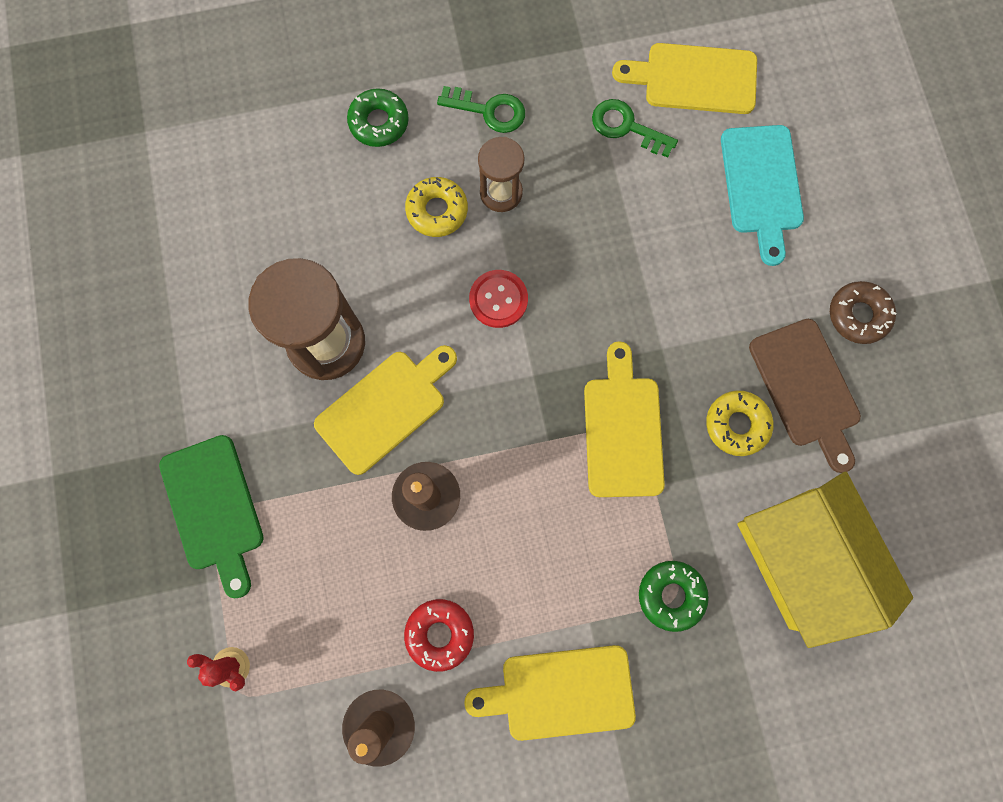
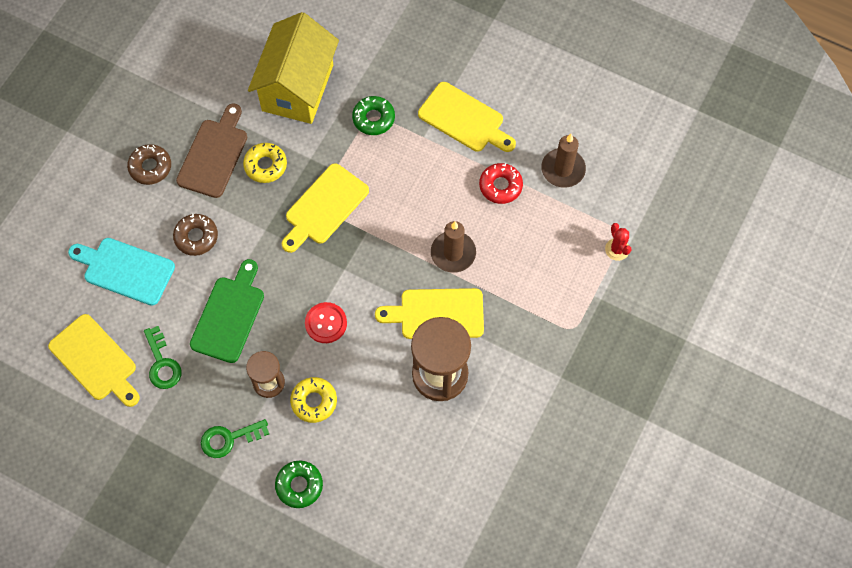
camera: 140 degrees left, 10 degrees down
(214, 508) = (569, 333): green cutting board -> green cutting board (229, 315)
(489, 111) = (229, 439): green key -> green key turned 75 degrees counterclockwise
(726, 279) = (196, 237): none -> brown donut
(761, 185) = (125, 270): turquoise cutting board -> turquoise cutting board turned 105 degrees counterclockwise

